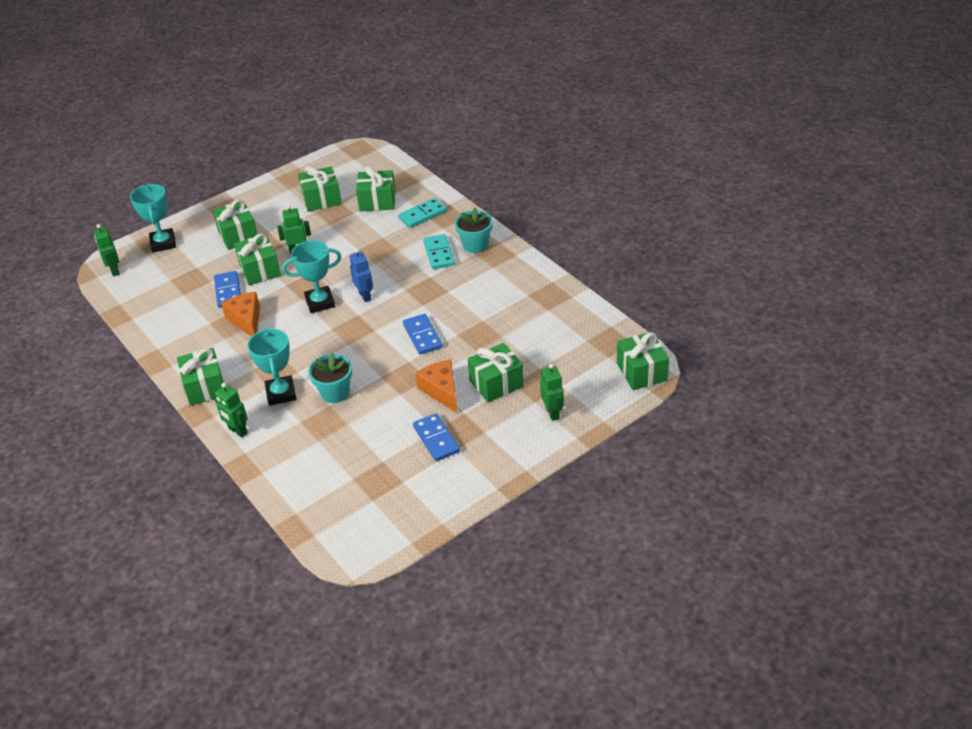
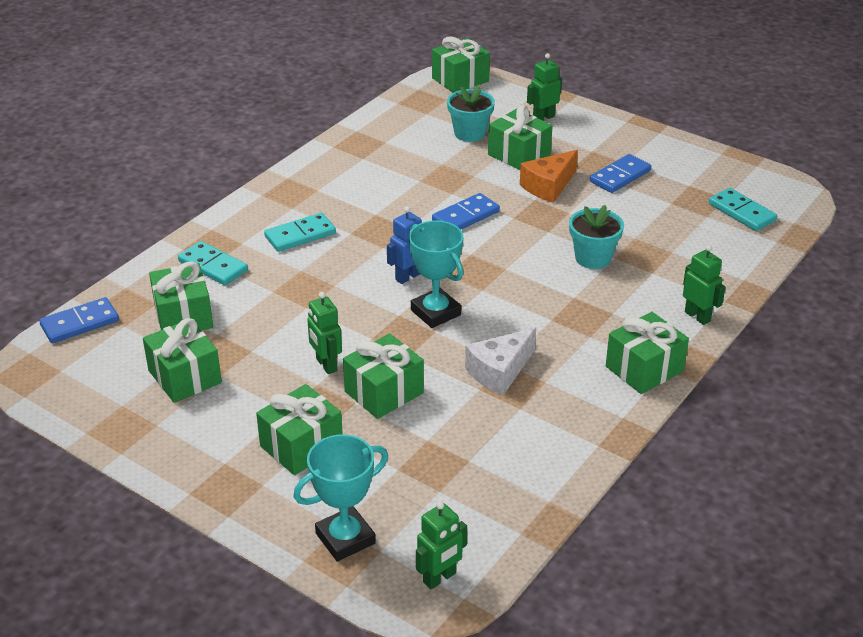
camera: 110 degrees left, 5 degrees down
(228, 291) = (444, 411): blue domino -> blue domino (80, 323)
(237, 431) = (697, 316): green robot -> green robot turned 60 degrees counterclockwise
(246, 320) = (499, 371): orange cheese -> white cheese
(281, 393) = (618, 299): turquoise trophy -> none
(346, 504) = (742, 212): none -> turquoise domino
(475, 245) = (275, 210): turquoise flower pot -> turquoise flower pot (470, 133)

